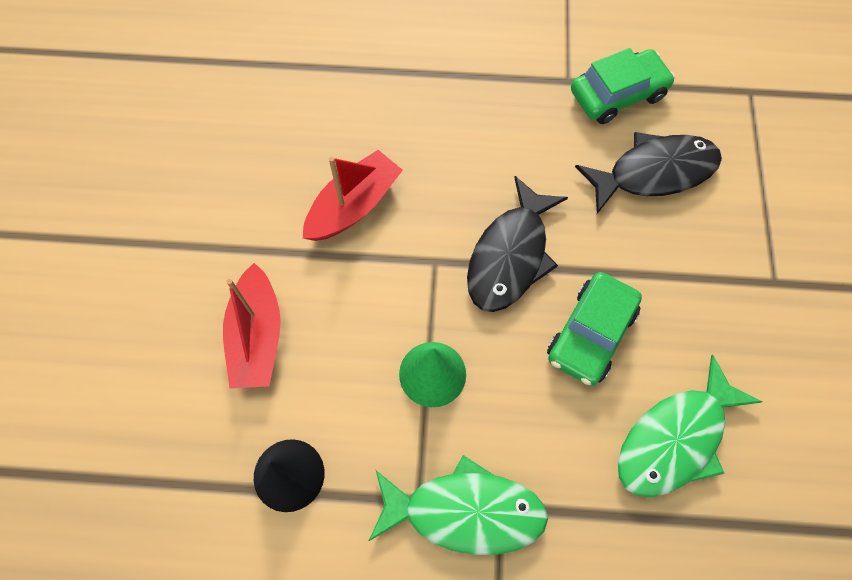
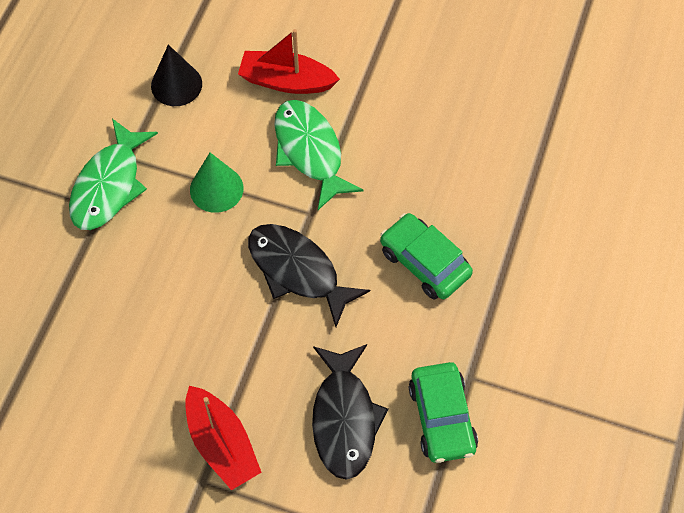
camera: 105 degrees right, 5 degrees down
(354, 206) = (381, 165): red boat -> red boat (222, 444)
(591, 334) = (208, 311): green car -> green car (424, 263)
(675, 438) = (103, 344): green fish -> green fish (310, 151)

